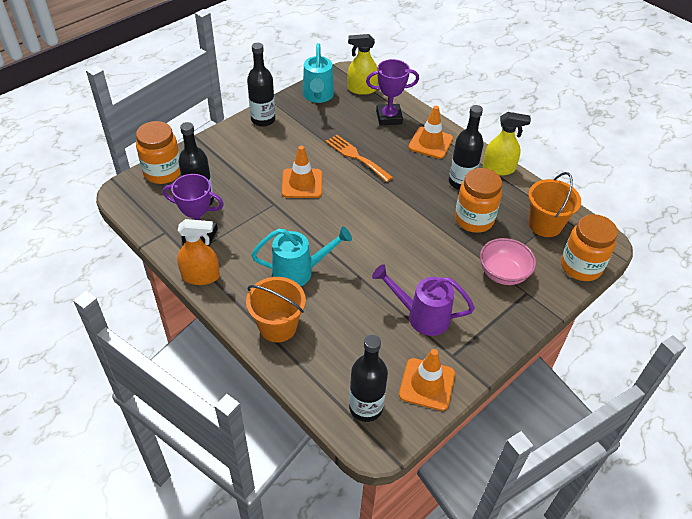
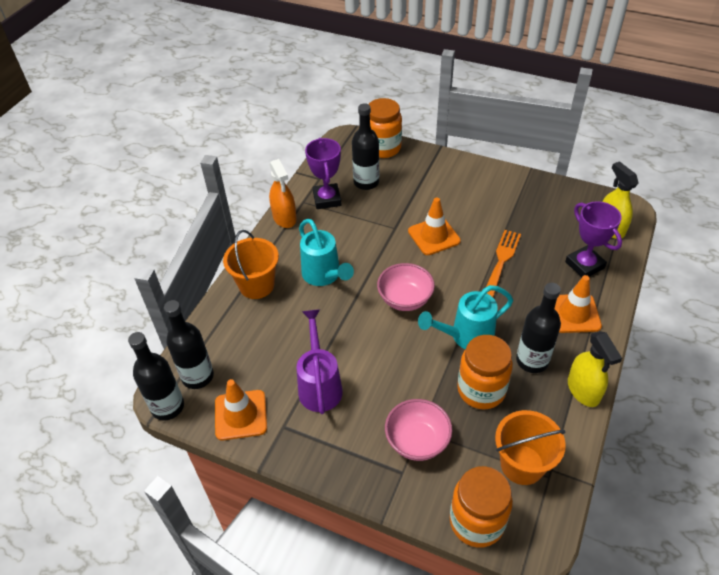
camera: 70 degrees right, 0 degrees up
(263, 120) = (498, 177): black bottle -> black bottle (168, 407)
(318, 96) = (566, 200): turquoise watering can -> turquoise watering can (466, 336)
(361, 228) = (405, 299): none -> pink bowl

